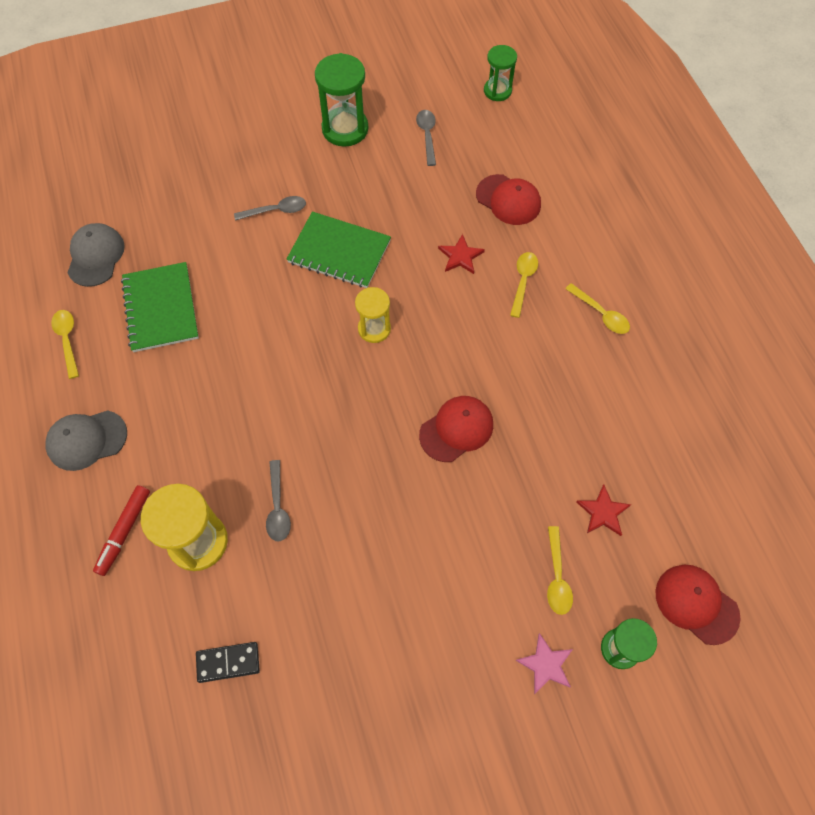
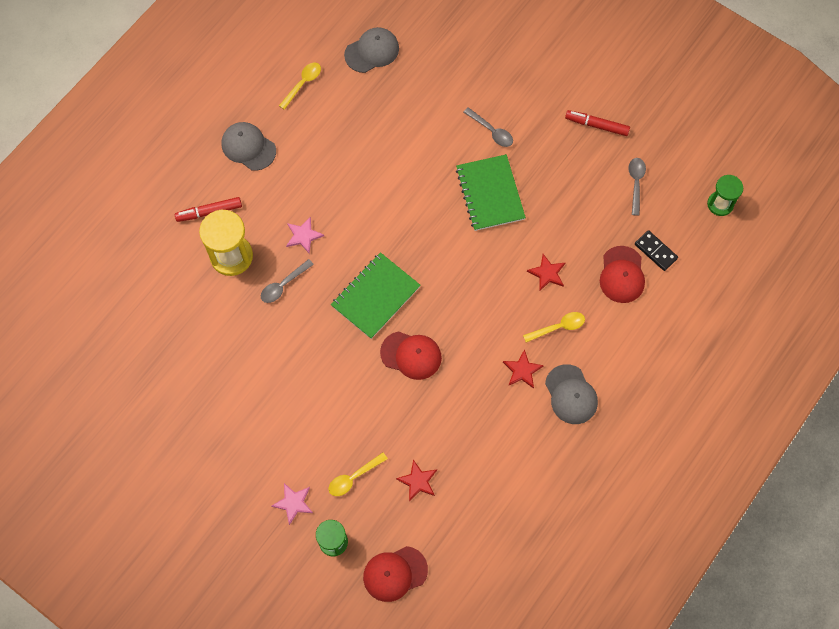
camera: 55 degrees right, 5 degrees up
(161, 308) = (364, 118): green notebook -> green notebook (376, 296)
(228, 662) = (175, 324): black domino -> black domino (655, 251)
(238, 449) = (303, 236): none -> pink star
(345, 129) = (596, 125): green hourglass -> red marker
(374, 329) = (447, 256): yellow hourglass -> none
(427, 136) = (636, 183): grey spoon -> grey spoon turned 45 degrees counterclockwise
(546, 339) = (522, 370): none -> red star
(600, 314) = (571, 394): yellow spoon -> grey cap
(696, 604) = (395, 573): red cap -> red cap turned 120 degrees counterclockwise

